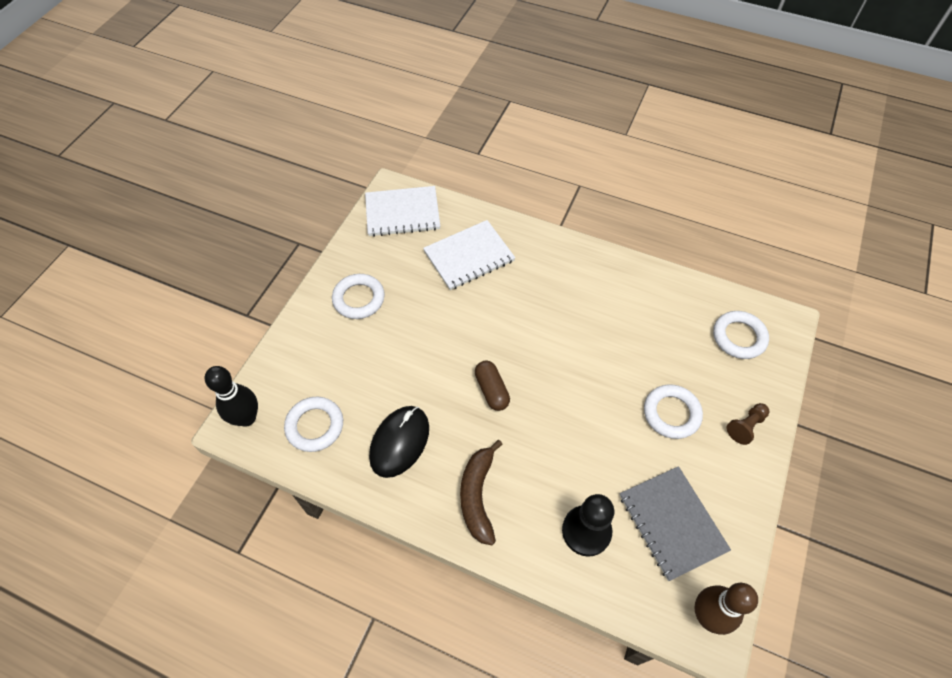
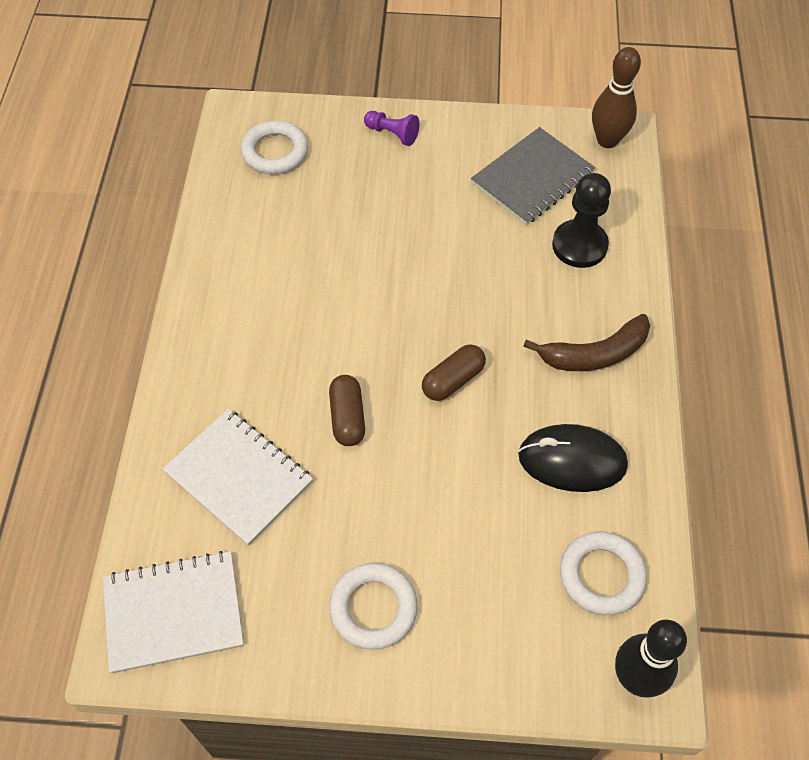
camera: 110 degrees left, 0 degrees up
(402, 213) = (173, 612): white notebook -> white notebook turned 75 degrees counterclockwise
(487, 320) = (347, 417): none -> brown capsule
(671, 413) = (405, 197): white ring -> none
(746, 426) = (392, 134): brown pawn -> purple pawn

